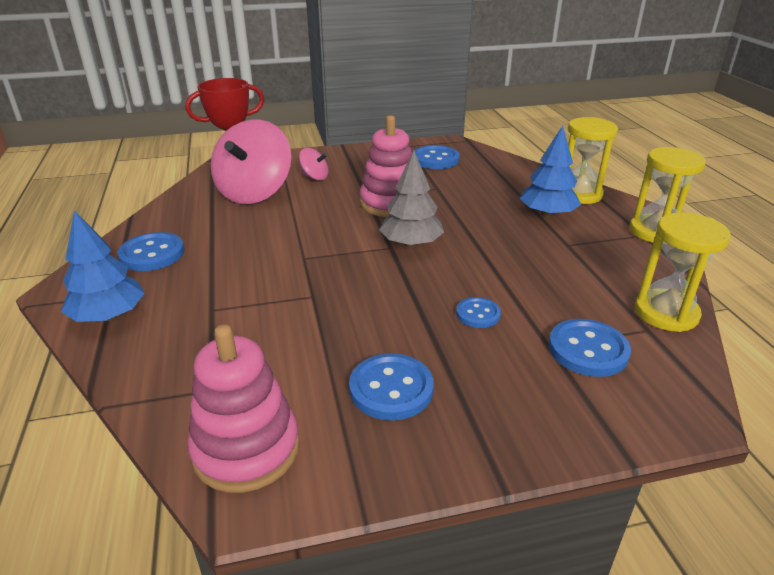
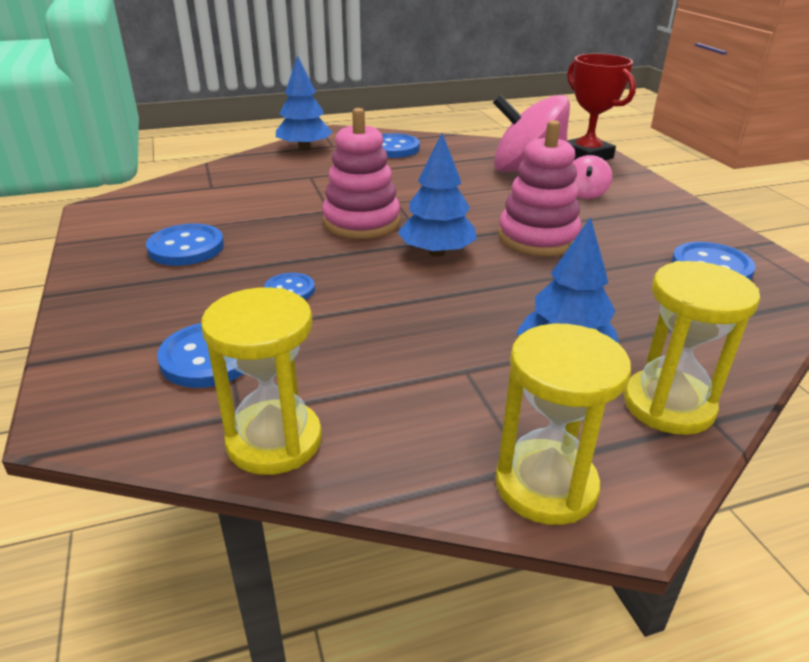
camera: 85 degrees right, 0 degrees up
(246, 449) = (145, 203): pink stacking toy -> pink stacking toy (361, 222)
(411, 244) = (436, 252): grey tree -> blue tree

